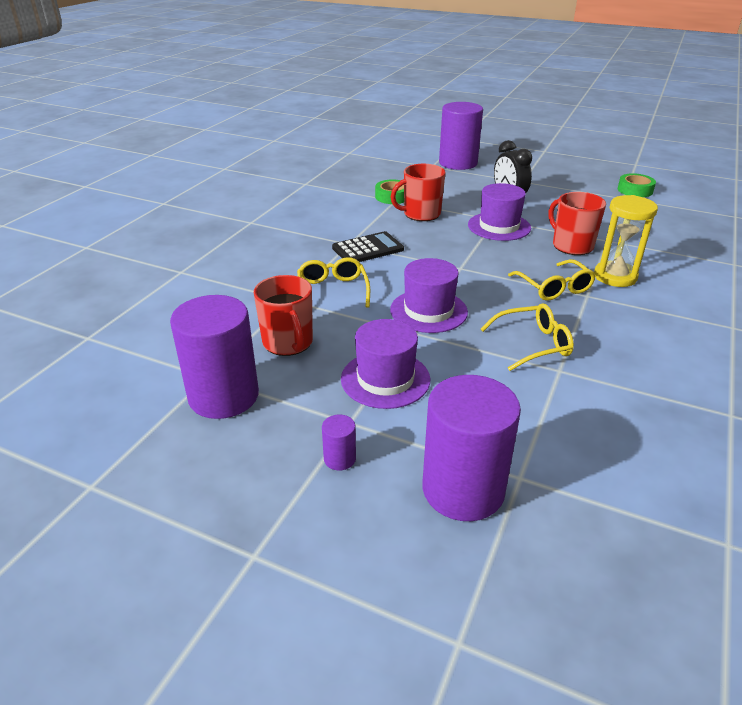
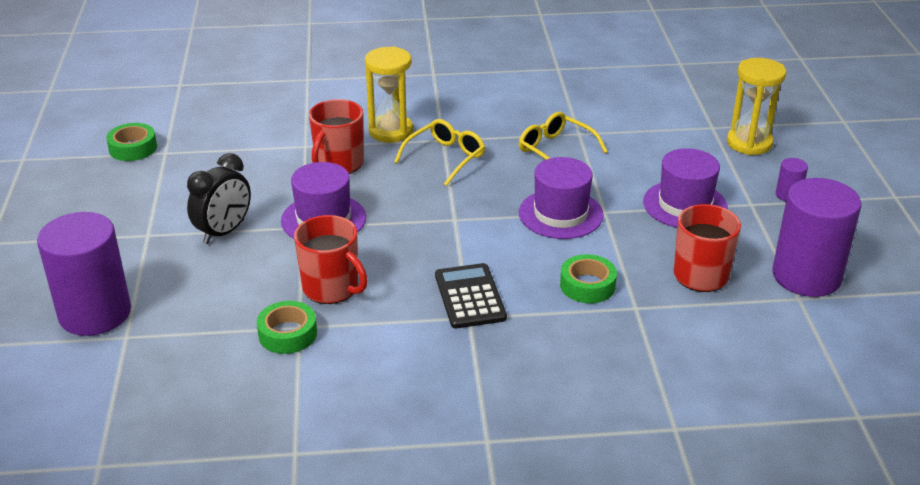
camera: 120 degrees left, 0 degrees up
(332, 291) = (587, 285): yellow glasses -> green tape
(368, 249) = (470, 297): black calculator -> black calculator turned 45 degrees clockwise
(463, 489) = (749, 143): purple cylinder -> yellow hourglass

